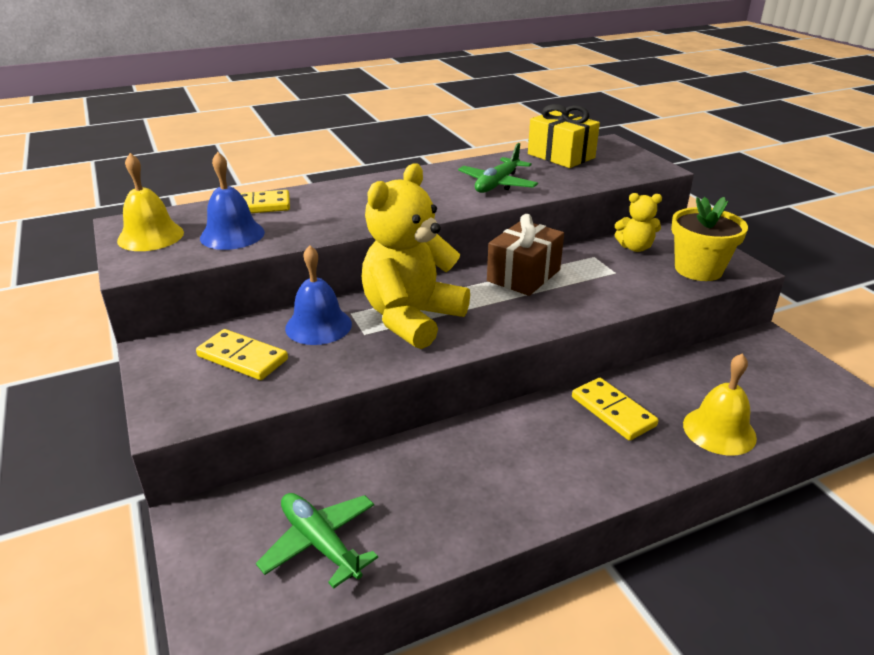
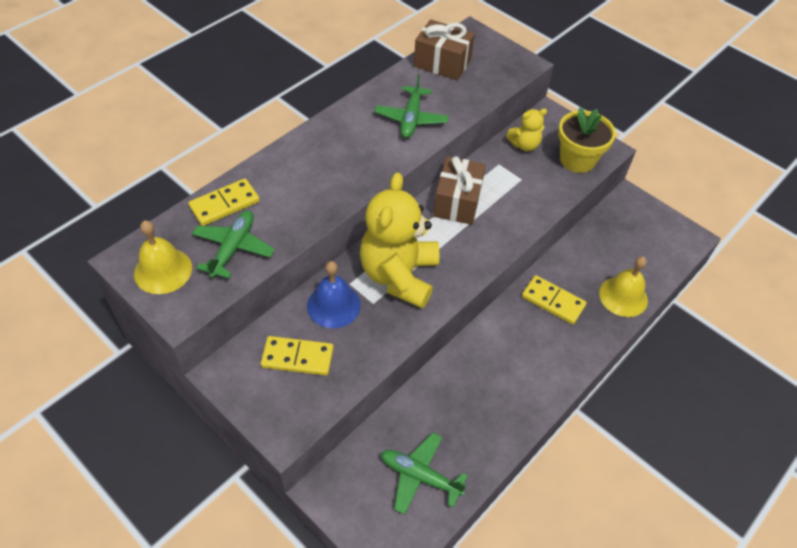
camera: 25 degrees left, 20 degrees up
(232, 235) = (233, 248): blue bell -> green plane
(561, 156) = (442, 63): yellow gift -> brown gift

